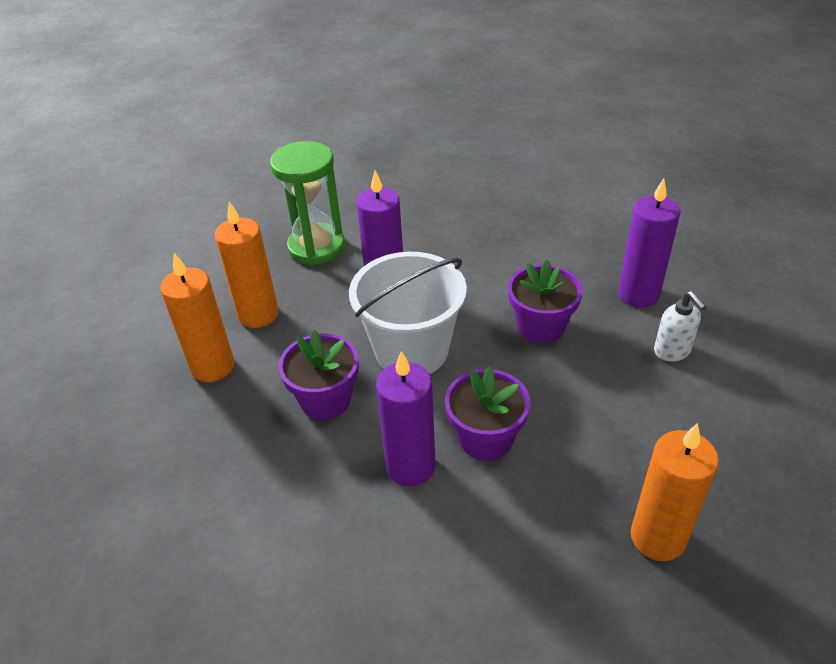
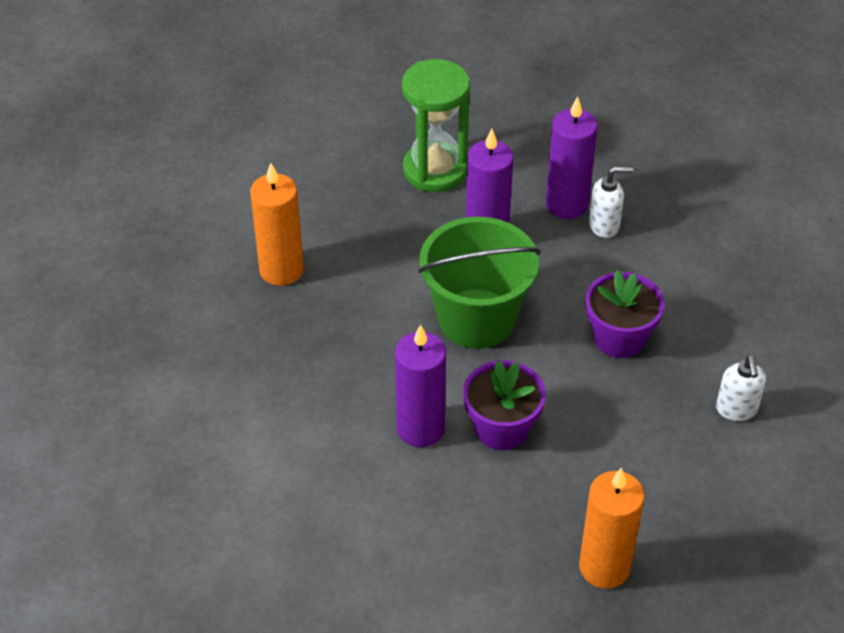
camera: 20 degrees right, 5 degrees up
(258, 314) = (345, 229): orange candle -> none
(326, 399) = (372, 339): purple flower pot -> none
(411, 350) = (476, 318): white bucket -> green bucket
(477, 247) = (604, 225): none -> white soap dispenser
(638, 294) = (743, 338): purple candle -> purple candle (566, 204)

